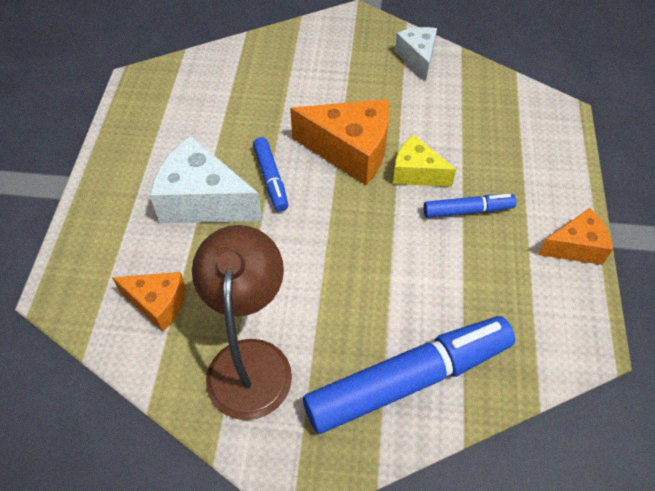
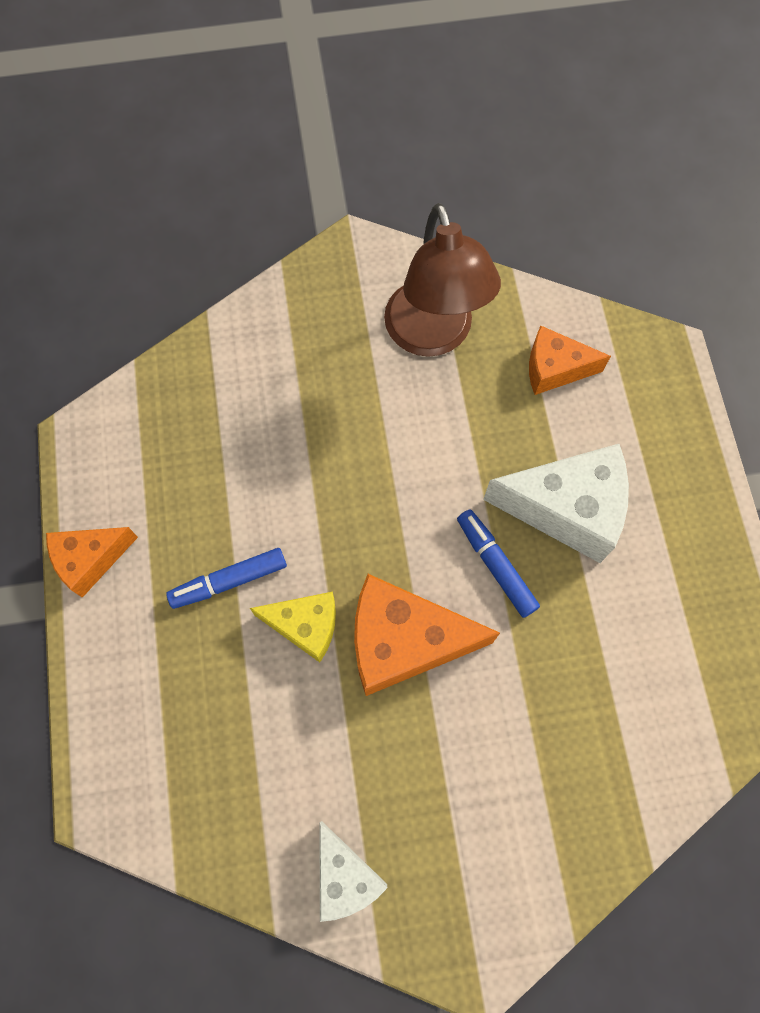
camera: 165 degrees right, 15 degrees up
(408, 380) = (268, 355): blue marker -> none

